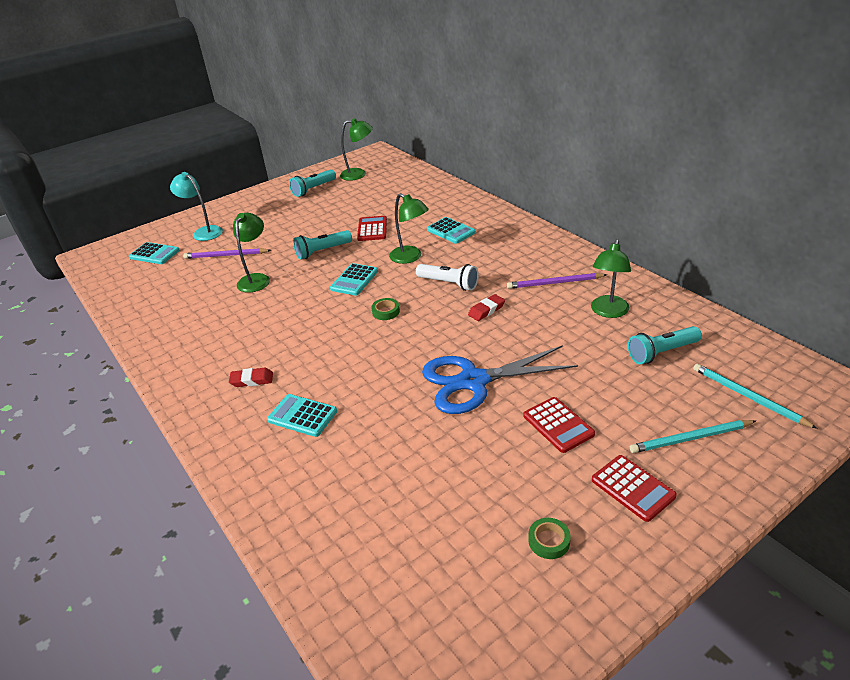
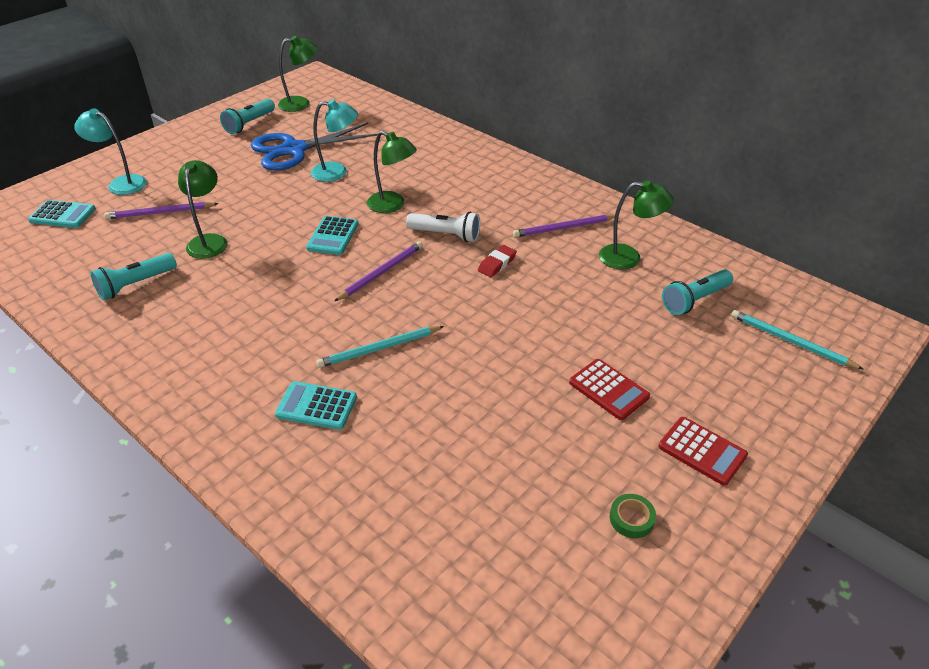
camera: 15 degrees left, 5 degrees up
(252, 380) = (241, 368): red eraser -> none
(322, 251) = (283, 202): turquoise flashlight -> turquoise flashlight (135, 285)
(372, 229) = (337, 172): red calculator -> turquoise lamp
(386, 312) = (381, 273): green tape -> purple pencil
(451, 231) = (431, 171): turquoise calculator -> none
(473, 381) = (504, 348): blue scissors -> blue scissors (294, 150)
(608, 312) = (629, 258): green lamp -> green lamp turned 90 degrees counterclockwise
(690, 438) = (745, 391): turquoise pencil -> turquoise pencil (379, 349)

